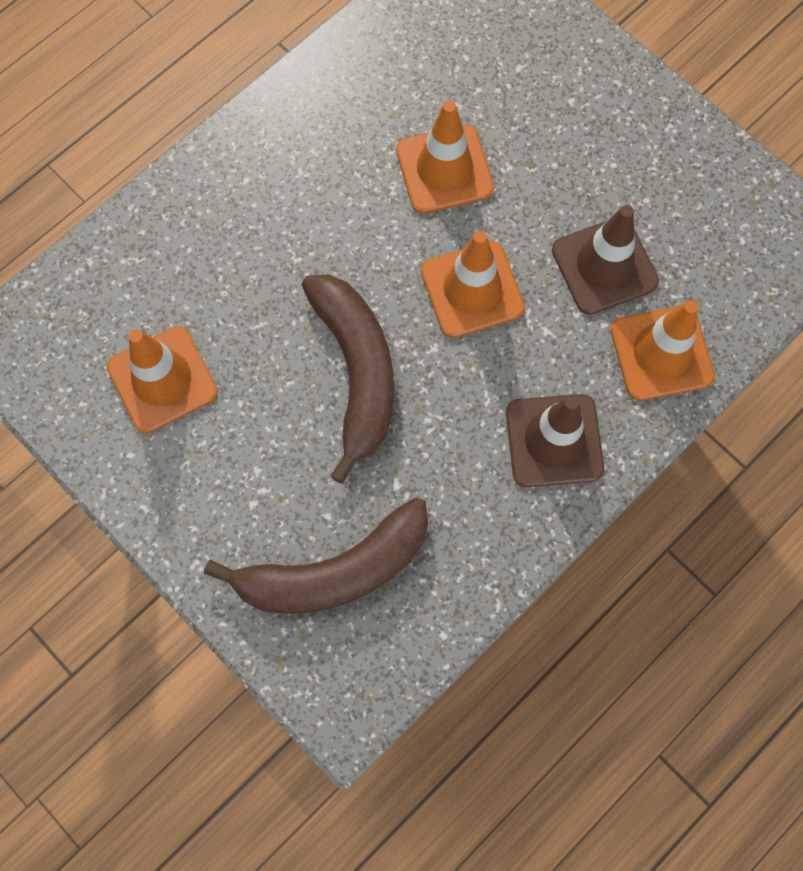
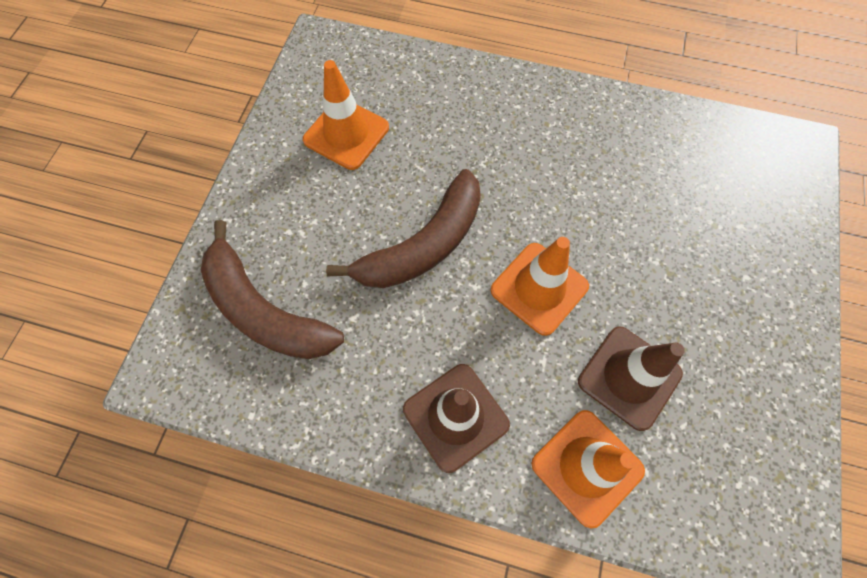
camera: 60 degrees right, 5 degrees down
(444, 169) = (619, 219): orange traffic cone -> none

